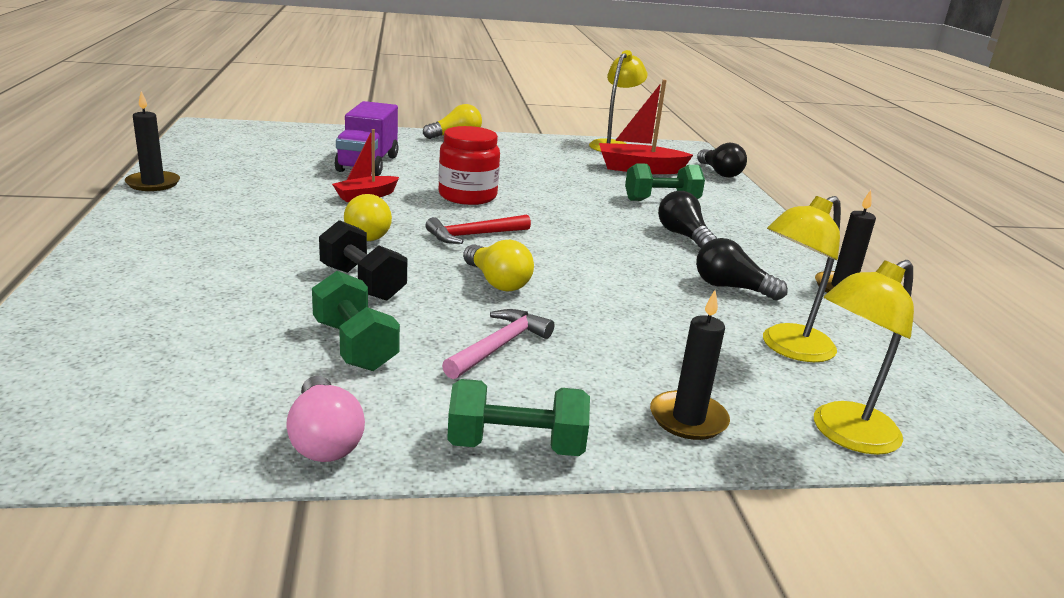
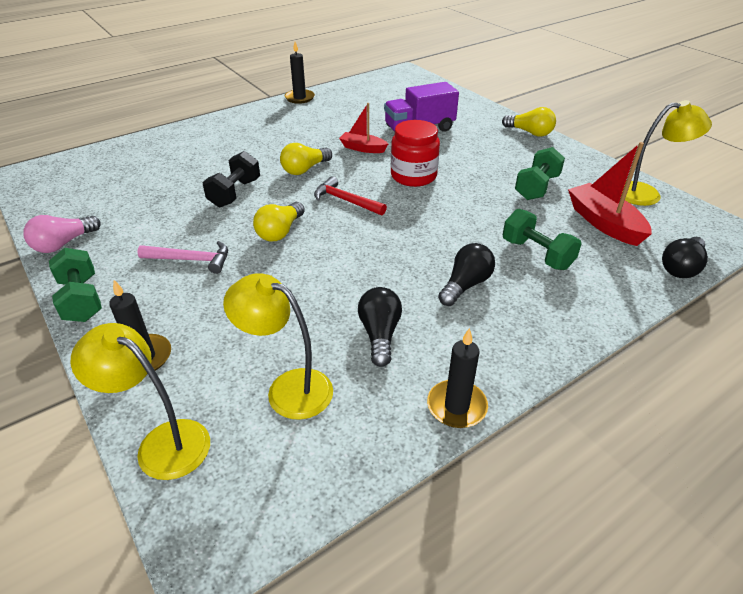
camera: 65 degrees right, 15 degrees up
(354, 346) = (159, 218): green dumbbell -> green dumbbell (536, 187)

